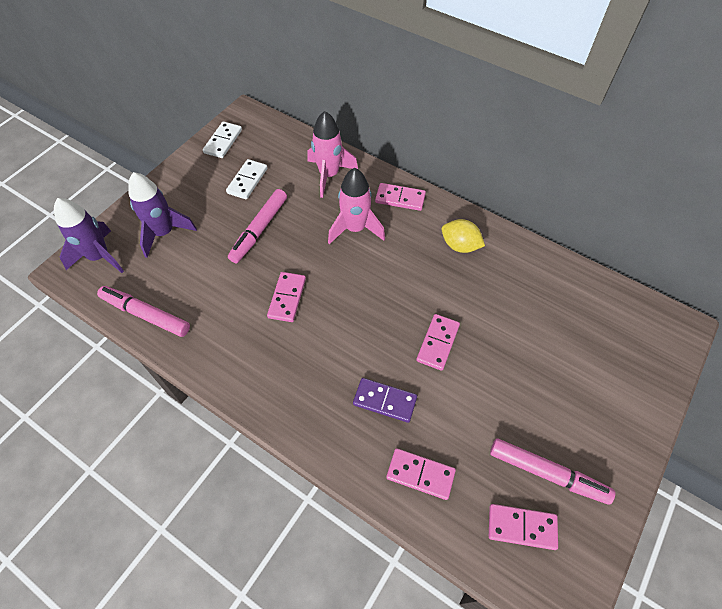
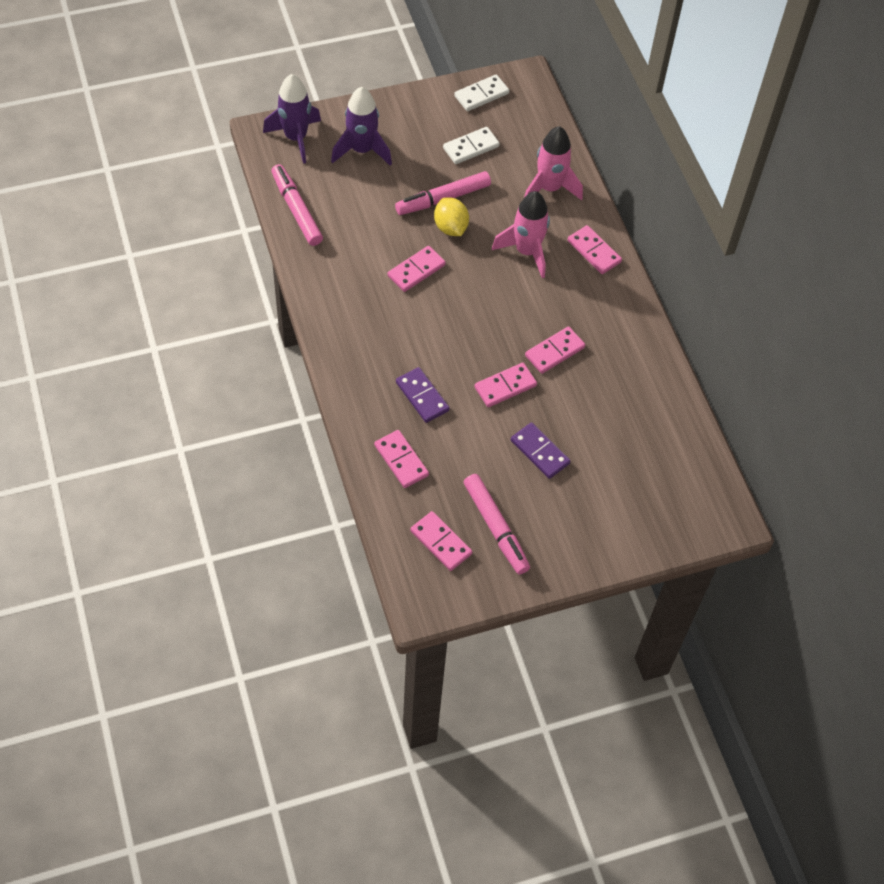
camera: 35 degrees right, 0 degrees up
(445, 289) = (554, 352): none -> pink domino
(460, 246) = (605, 327): yellow lemon -> yellow lemon (450, 227)
(513, 378) = (539, 452): none -> purple domino

